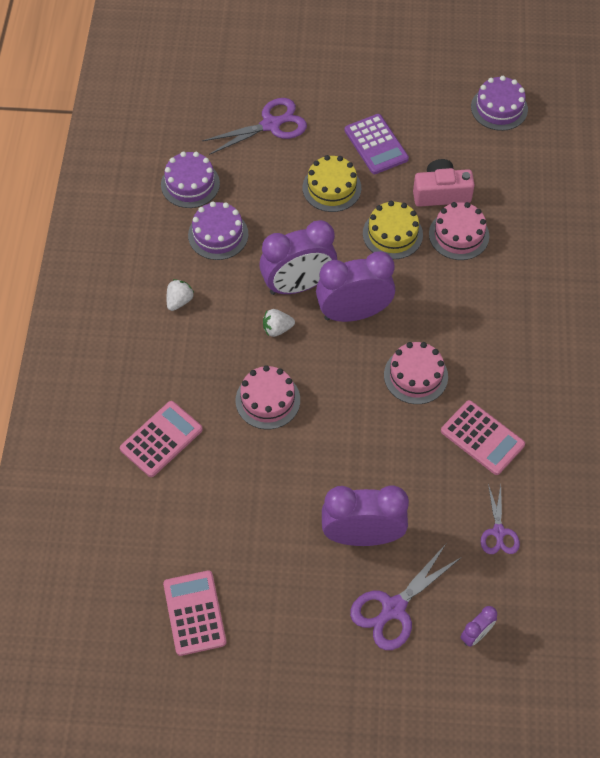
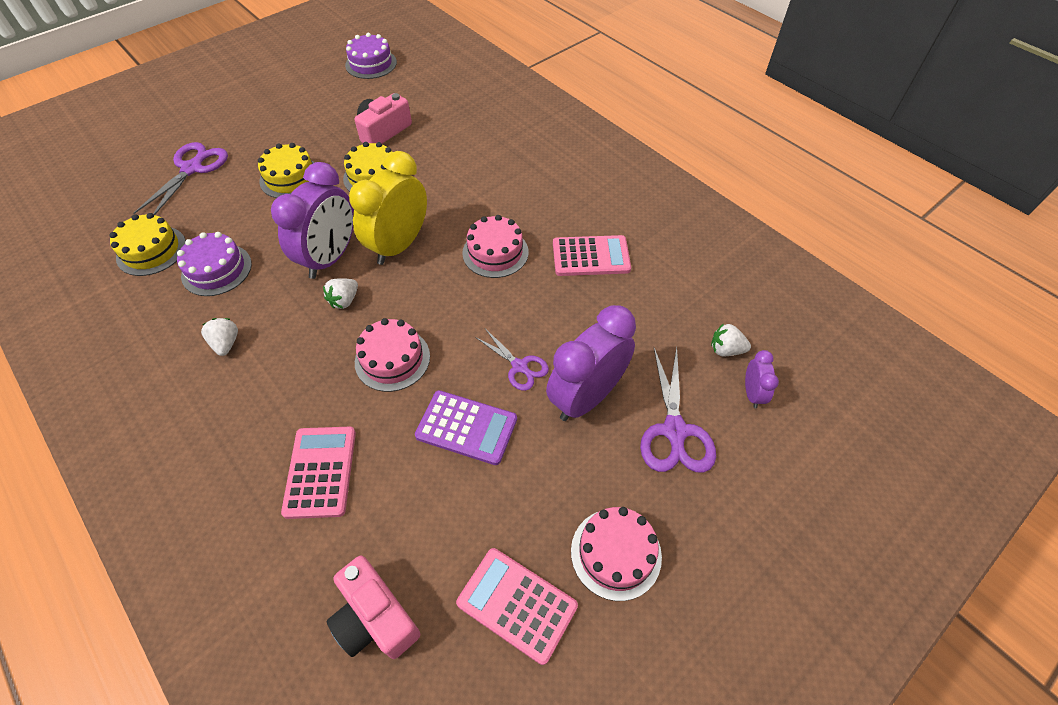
camera: 45 degrees left, 5 degrees down
(118, 549) = (375, 617): none -> pink camera
(190, 184) = (151, 250): purple cake -> yellow cake
(353, 313) = (399, 245): purple clock -> yellow clock
(376, 144) = (299, 132): purple calculator -> purple calculator (466, 427)
(459, 235) = (425, 147): pink cake -> pink cake (616, 553)
(496, 591) = (726, 350): none -> white strawberry
(498, 533) = (678, 309): purple scissors -> purple scissors (520, 367)

